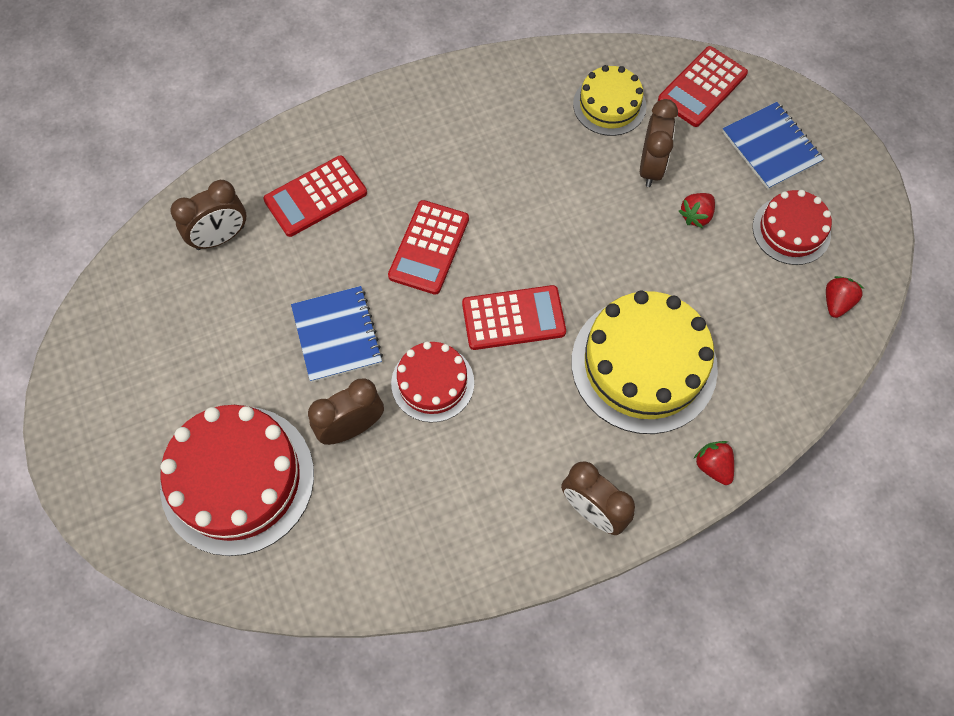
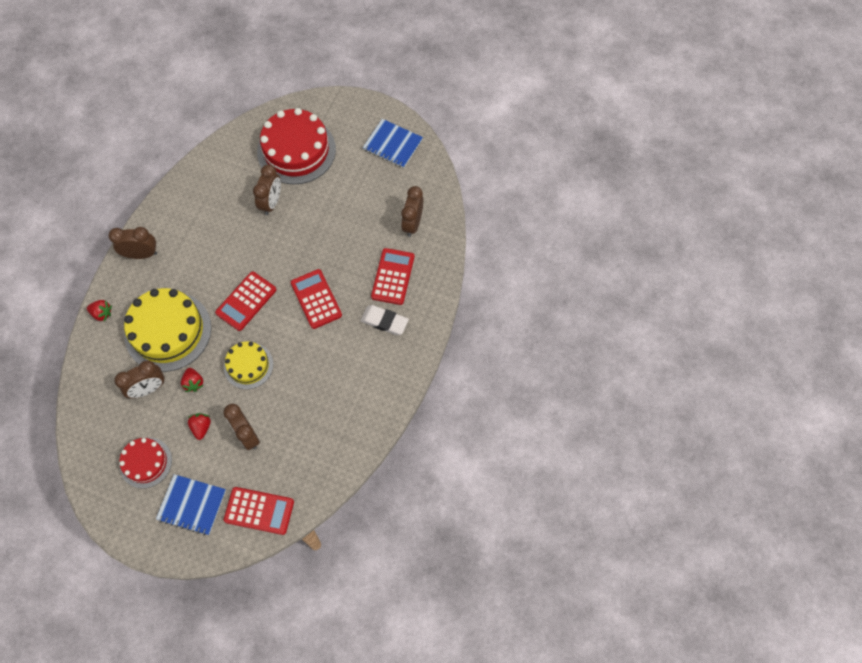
camera: 135 degrees right, 0 degrees up
(337, 335) = (316, 230): blue notebook -> blue notebook (392, 144)
(381, 157) = (384, 321): none -> white eraser
(432, 383) = (255, 246): red cake -> none
(609, 105) = (300, 452): yellow cake -> yellow cake (248, 365)
(702, 87) = (259, 510): red calculator -> red calculator turned 105 degrees clockwise
(725, 311) = (148, 389): none -> brown clock
(836, 302) = (95, 441): red strawberry -> red strawberry (194, 383)

